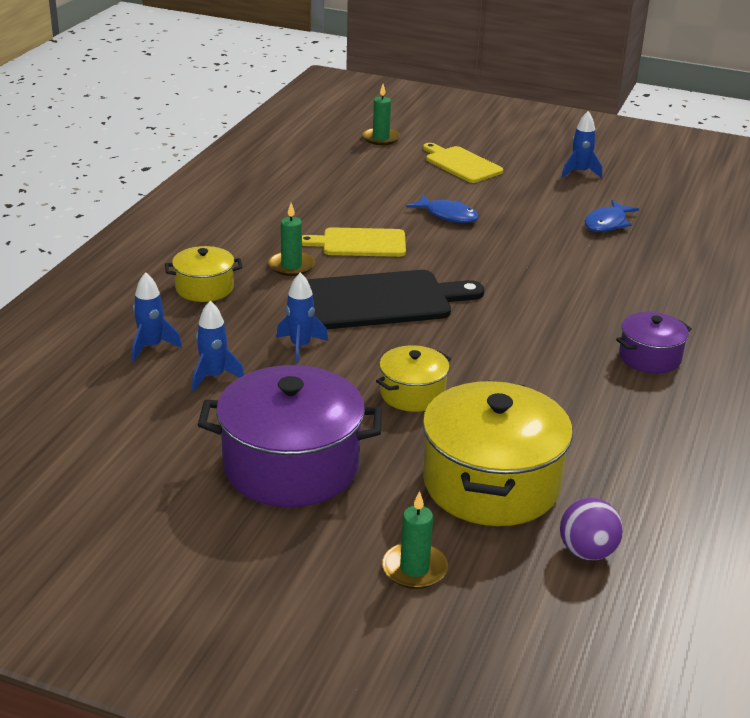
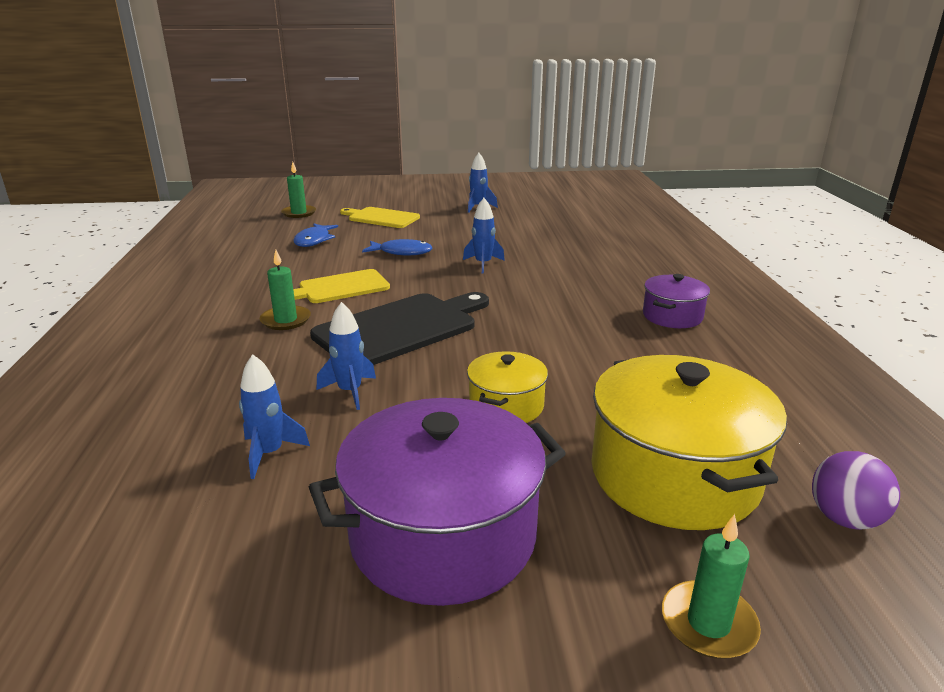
camera: 25 degrees left, 5 degrees down
(151, 347) = (168, 441): blue rocket -> blue rocket (483, 264)
(204, 288) = (201, 362): yellow pot -> none
(607, 223) = (532, 233): blue fish -> blue fish (314, 240)

